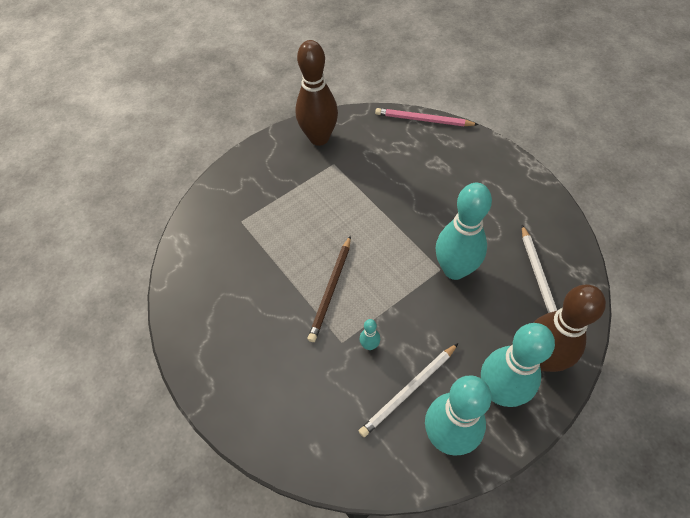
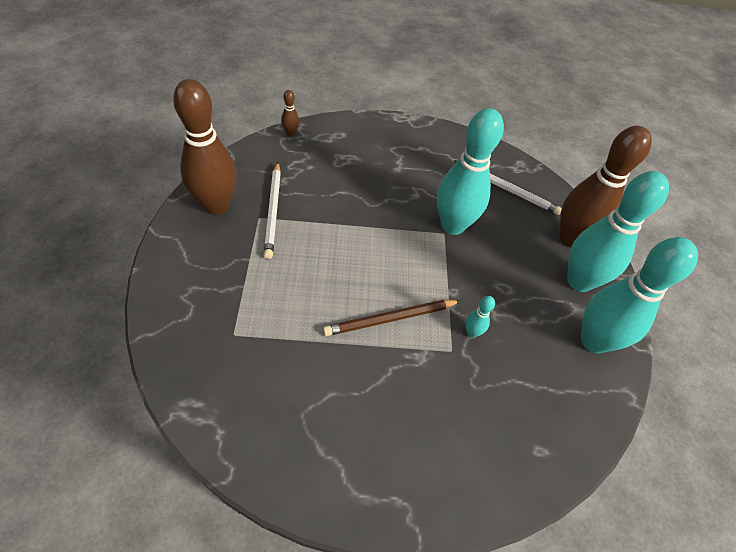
camera: 60 degrees left, 5 degrees down
(331, 290) = (390, 319): brown pencil -> brown pencil turned 105 degrees clockwise
(409, 391) = (536, 337): white pencil -> white pencil (273, 211)
(423, 120) = (290, 133): pink pencil -> brown bowling pin

